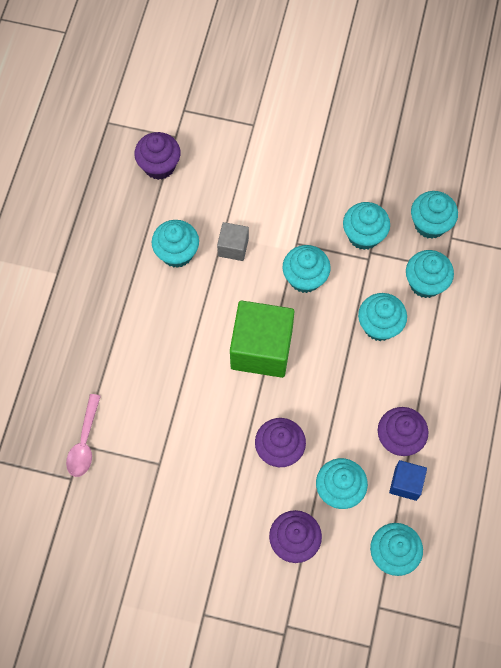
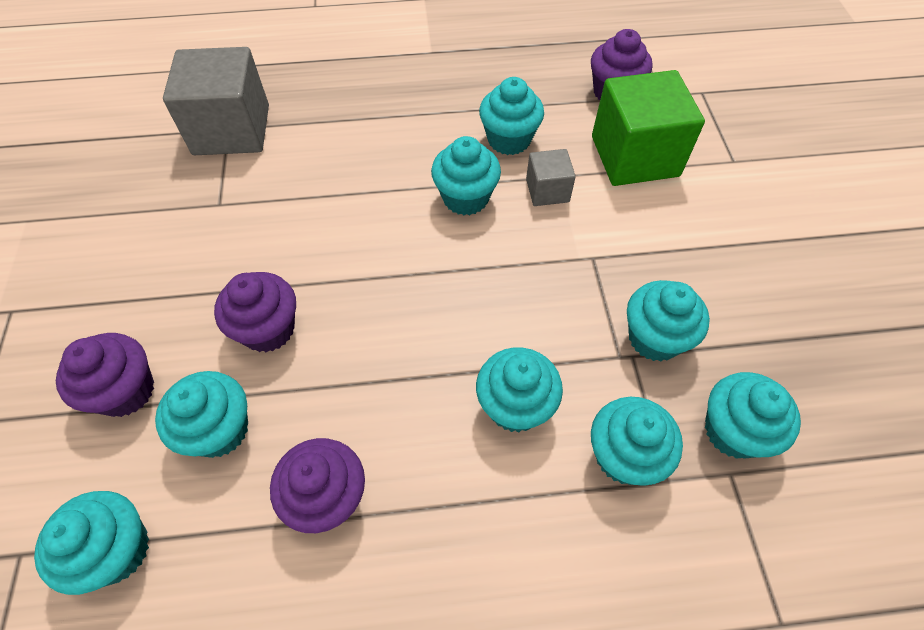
camera: 70 degrees right, 10 degrees down
(84, 442) = (231, 130): pink spoon -> grey cube
(261, 348) = (415, 263): green cube -> green cube (634, 156)
(305, 278) = (545, 283): turquoise cupcake -> turquoise cupcake (465, 198)
(406, 483) = (249, 534): blue cube -> none

